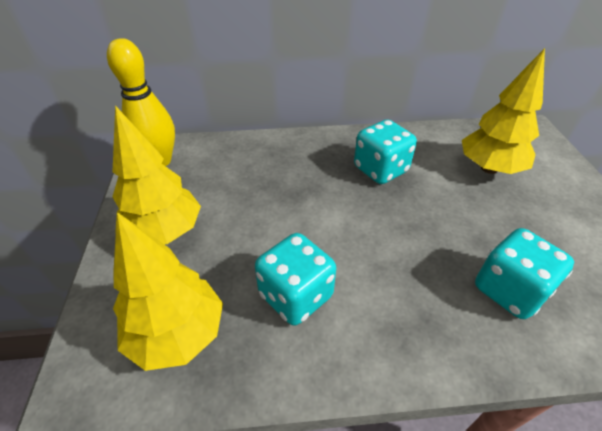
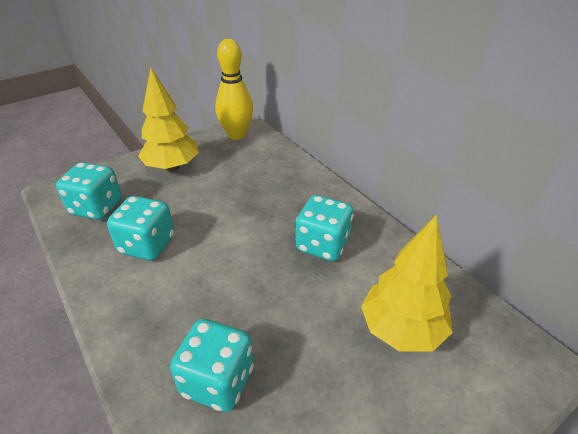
camera: 60 degrees right, 5 degrees down
(178, 334) = (97, 207): yellow tree -> turquoise dice

